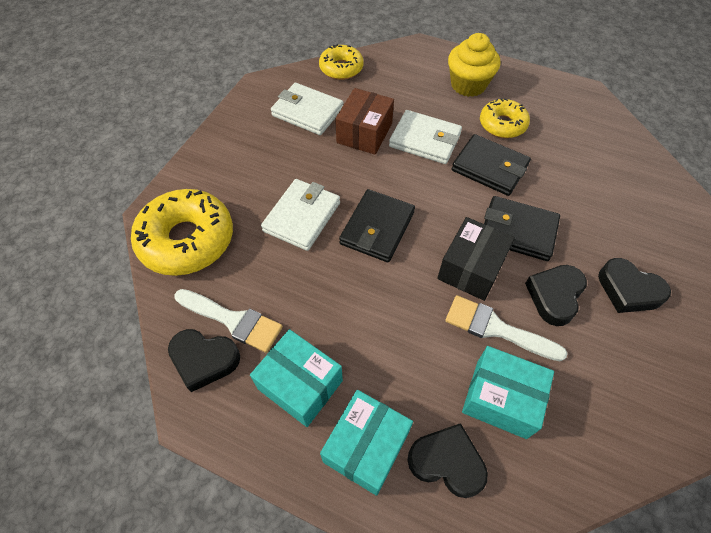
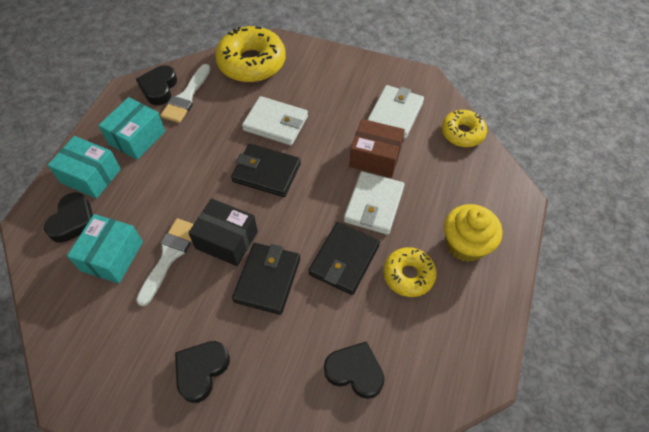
camera: 85 degrees right, 0 degrees up
(554, 296) = (197, 304): black heart -> black heart (355, 371)

